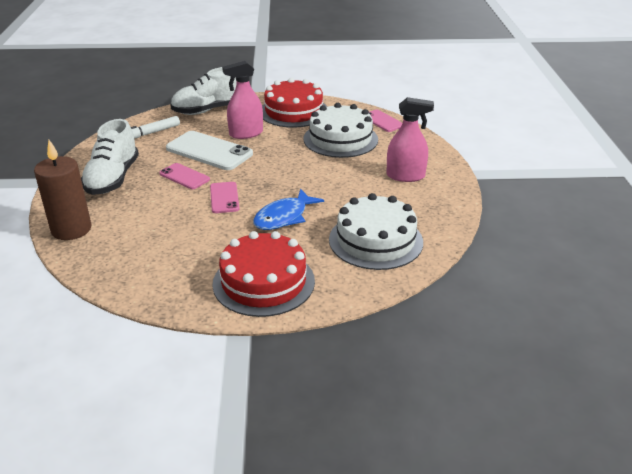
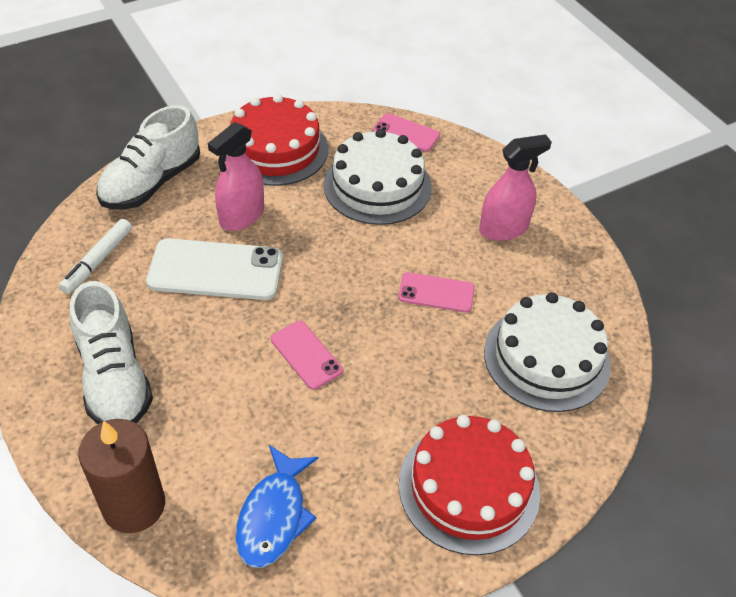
camera: 30 degrees left, 15 degrees up
(184, 176) = (219, 334): pink phone -> pink phone (436, 293)
(284, 217) = (410, 361): blue fish -> blue fish (274, 516)

